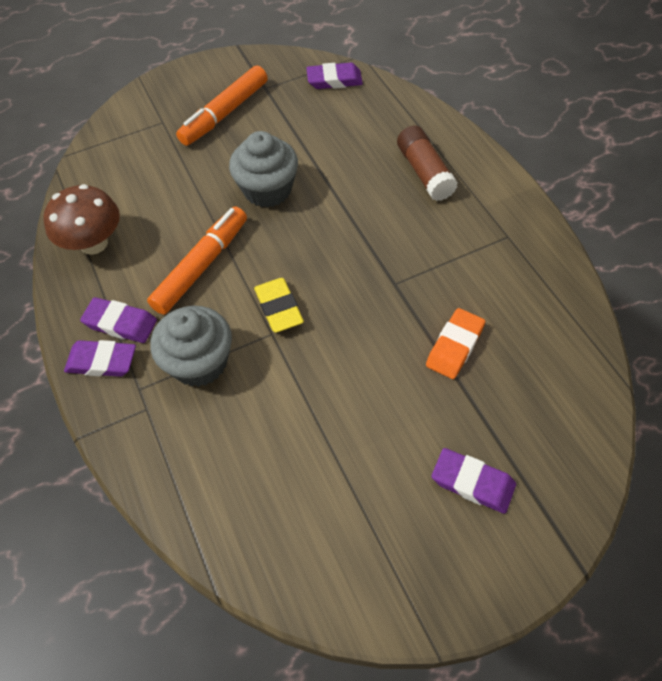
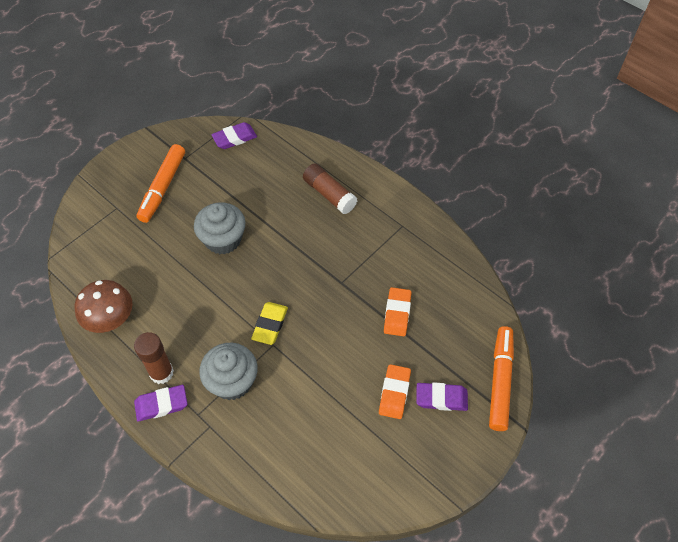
camera: 25 degrees left, 0 degrees up
(120, 323) = (161, 373): purple eraser -> brown glue stick
(201, 266) = (201, 312): orange marker -> orange marker (500, 381)
(279, 308) = (270, 325): yellow eraser -> yellow eraser turned 60 degrees clockwise
(407, 451) = (394, 393): none -> orange eraser

